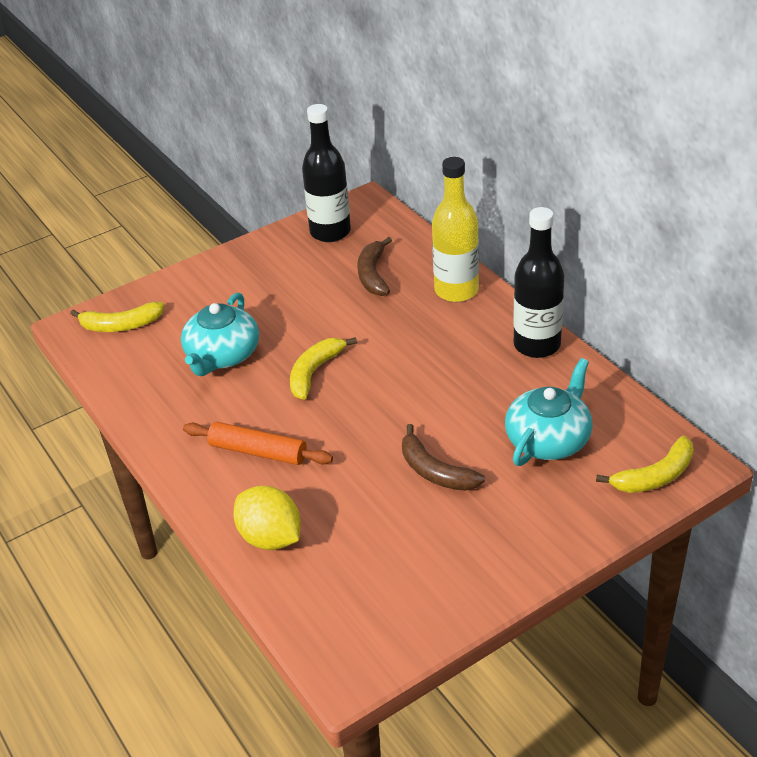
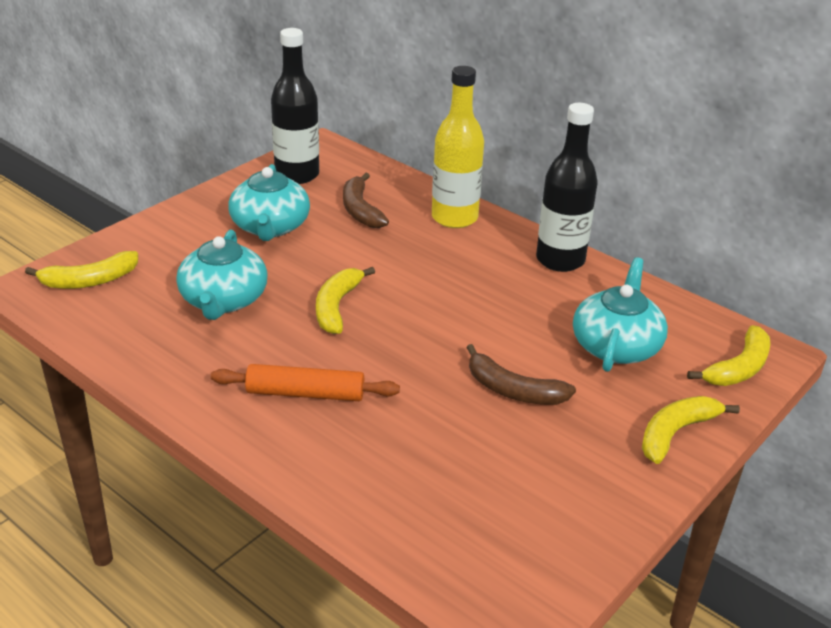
camera: 20 degrees left, 5 degrees down
(270, 538) = (358, 483): yellow lemon -> none
(287, 285) = (270, 227): none -> turquoise teapot
(562, 532) = (675, 433): none -> yellow banana

